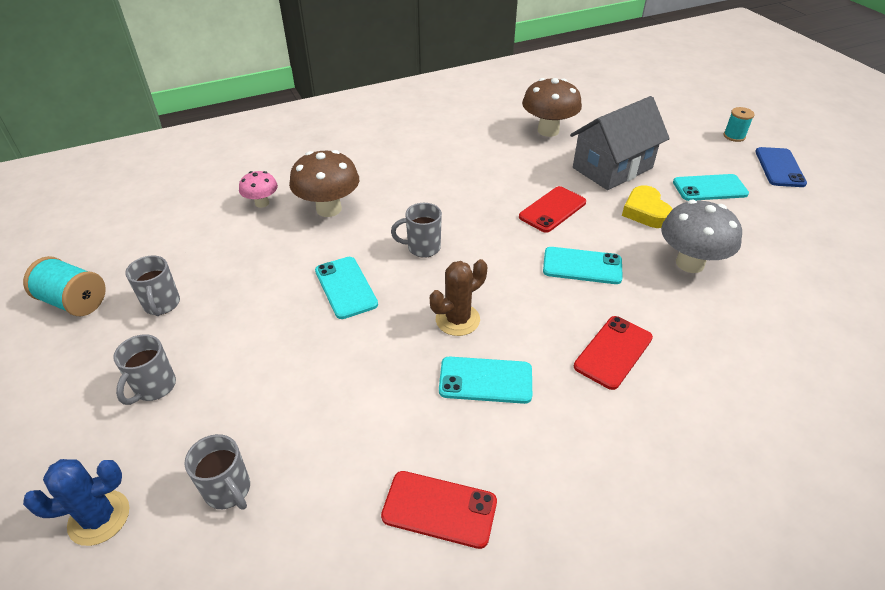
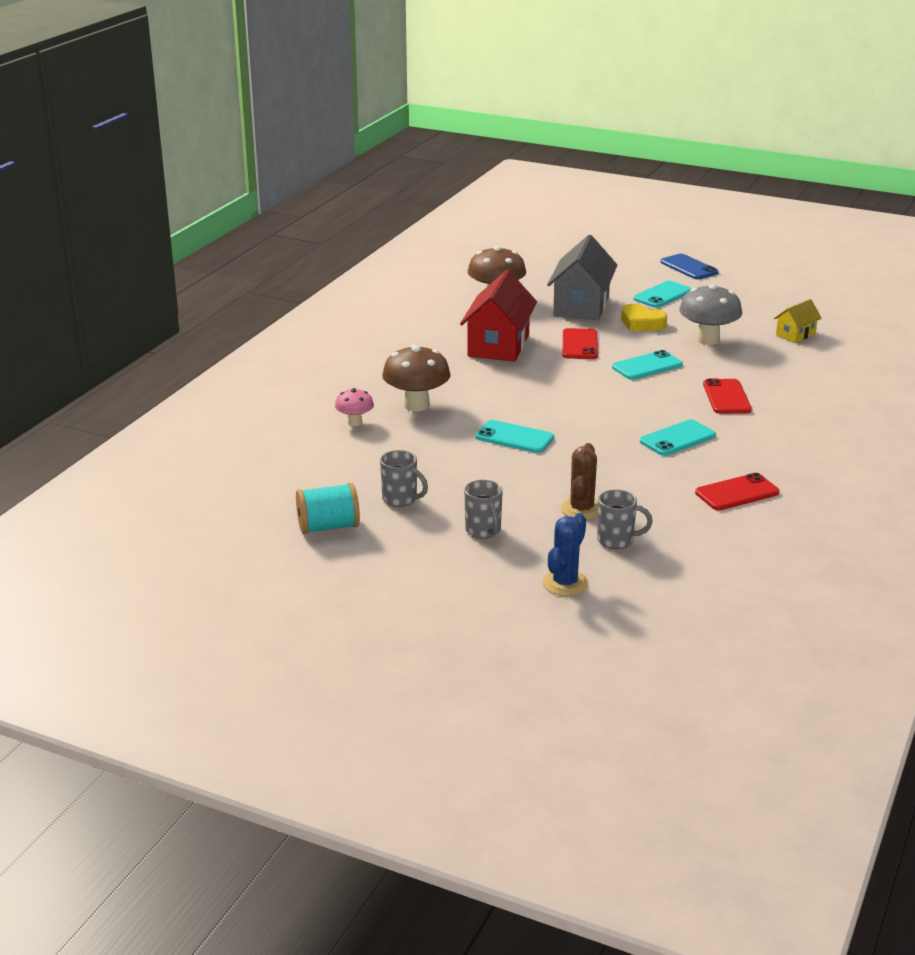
camera: 40 degrees left, 15 degrees down
(422, 248) = (528, 398): grey mug -> none
(457, 319) = (615, 421): brown cactus -> brown cactus (581, 509)
(481, 178) = (498, 345): none -> red house
(734, 136) = (634, 258): turquoise spool -> none
(805, 304) = (795, 334): none -> yellow house

